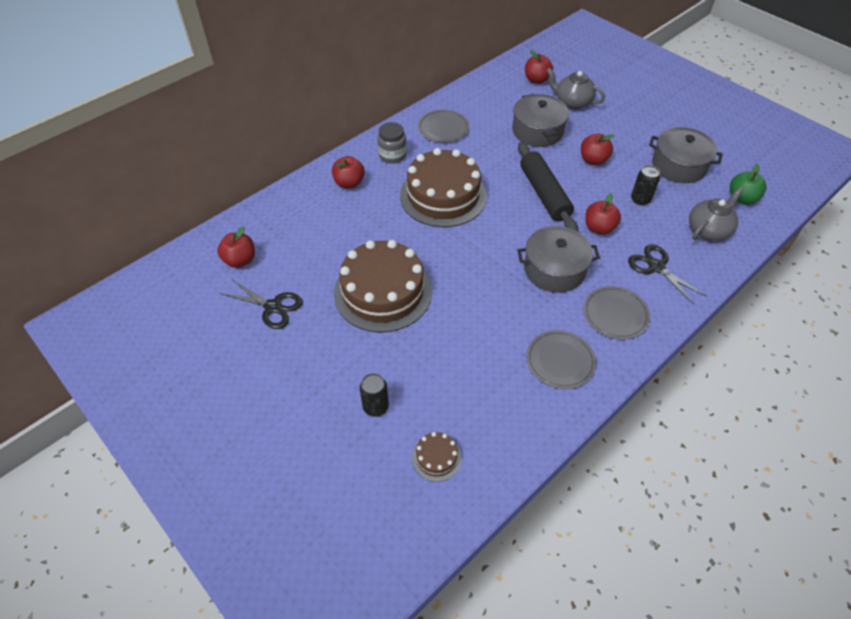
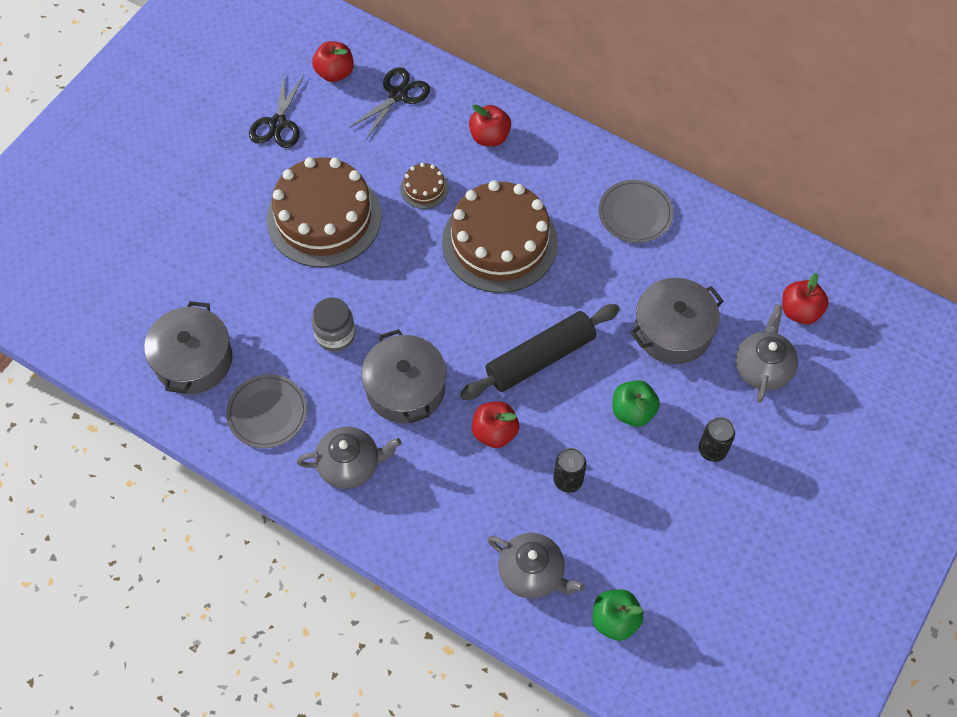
camera: 75 degrees right, 10 degrees up
(375, 407) = (174, 250): black can -> black can (712, 450)
(392, 155) = (557, 169): grey jar -> grey jar (335, 335)
(436, 458) = (126, 316): brown cake -> brown cake (424, 188)
(593, 160) = (633, 411): red apple -> green apple
(615, 314) = (350, 465): grey plate -> grey teapot
(656, 266) = (443, 507): black scissors -> black scissors (398, 95)
(678, 166) = (661, 529): grey pot -> grey pot (193, 360)

